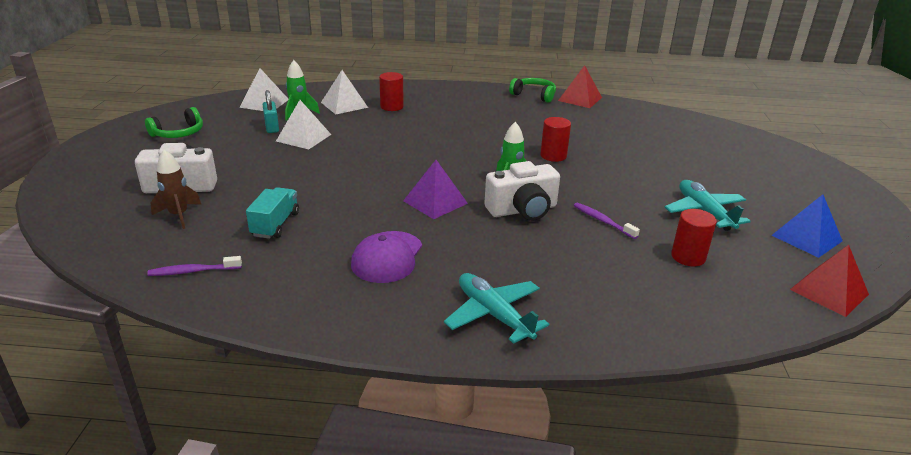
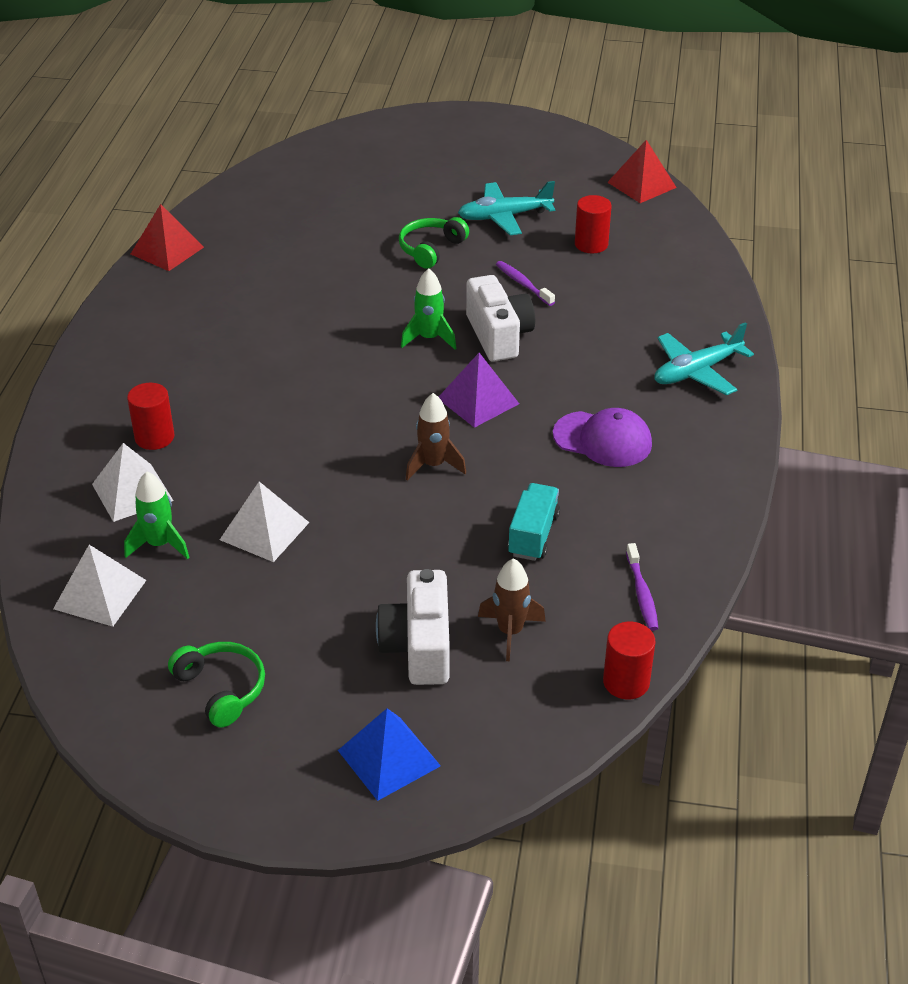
camera: 85 degrees left, 10 degrees up
(272, 127) = (217, 572): turquoise padlock -> none
(275, 224) = (533, 535): turquoise truck -> turquoise truck turned 90 degrees clockwise
(360, 186) = (433, 465): none -> brown rocket
(534, 95) = (141, 290): green headphones -> green headphones (431, 249)
(553, 156) = (358, 297): red cylinder -> red cylinder (626, 682)
(602, 221) = (523, 284): purple toothbrush -> purple toothbrush turned 90 degrees clockwise
(806, 238) = (554, 171): blue pyramid -> blue pyramid (389, 758)

